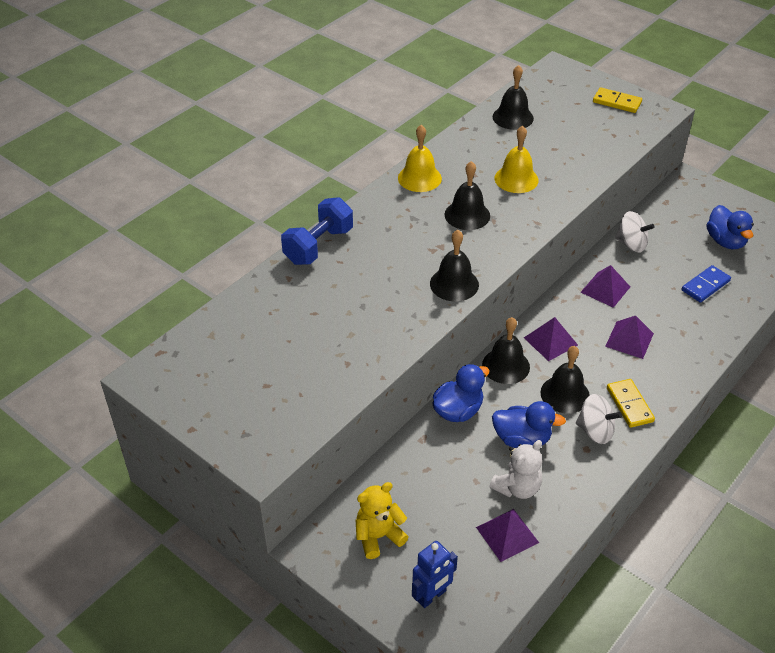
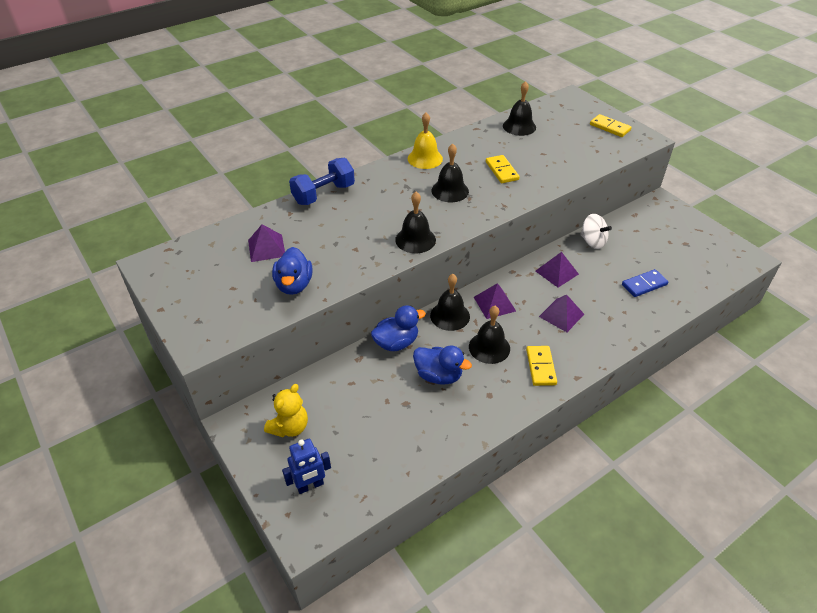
camera: 15 degrees right, 0 degrees up
(378, 536) = (290, 427): yellow teddy bear -> yellow teddy bear turned 135 degrees clockwise
(507, 534) = (393, 450): purple pyramid -> purple pyramid (266, 248)
(516, 179) = (501, 171): yellow bell -> yellow domino
(517, 488) = (418, 413): white teddy bear -> none
(595, 431) = (502, 382): white spinning top -> none
(725, 241) = (675, 253): blue duck -> blue duck (294, 285)

